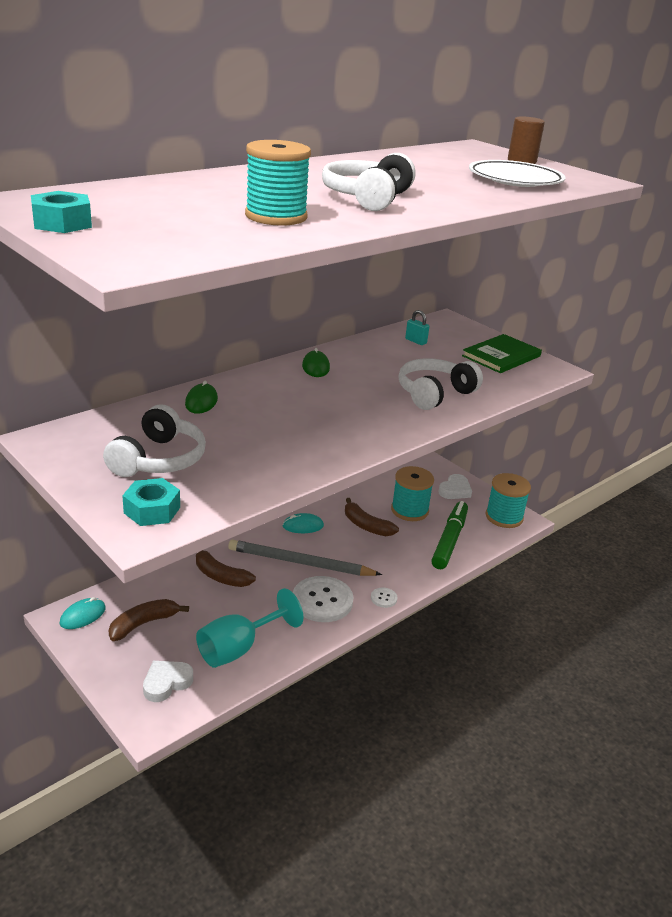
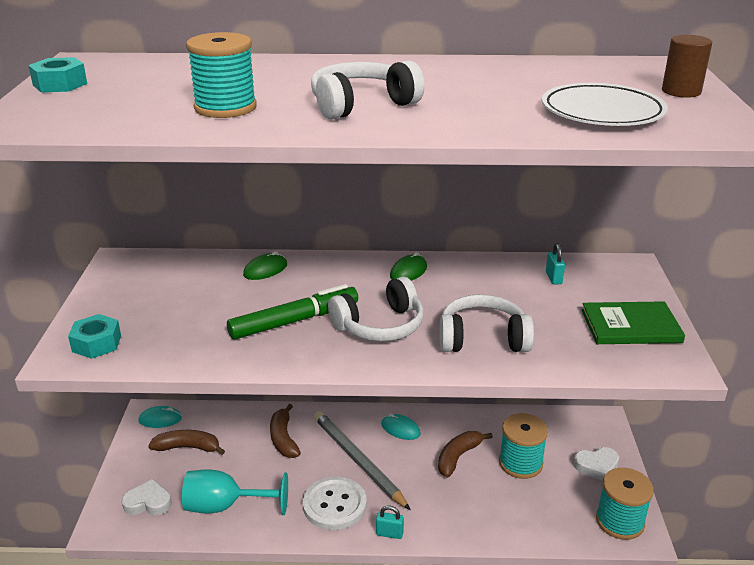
camera: 45 degrees right, 0 degrees up
(159, 459) = (162, 306): white headphones -> white headphones (380, 326)
(366, 526) = (458, 457): brown banana -> brown banana turned 45 degrees clockwise
(383, 598) = (389, 533): white button -> turquoise padlock
(449, 540) = (525, 514): green marker -> green marker (294, 321)

